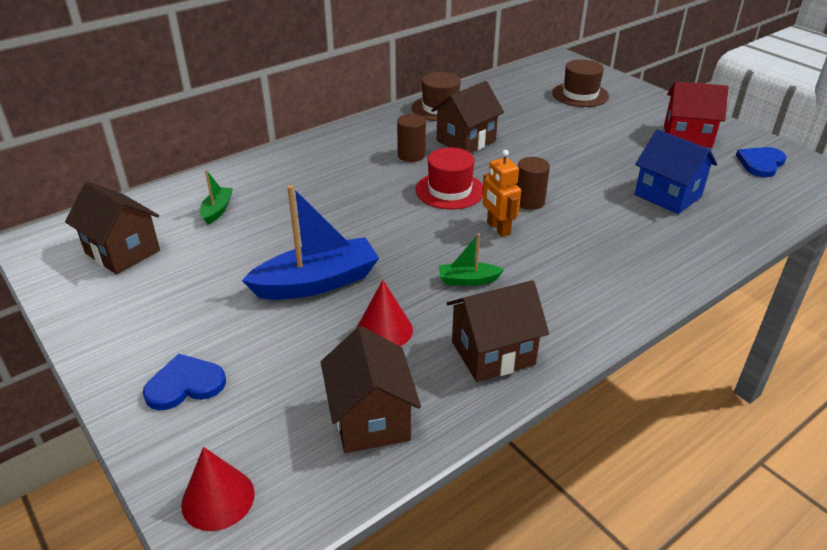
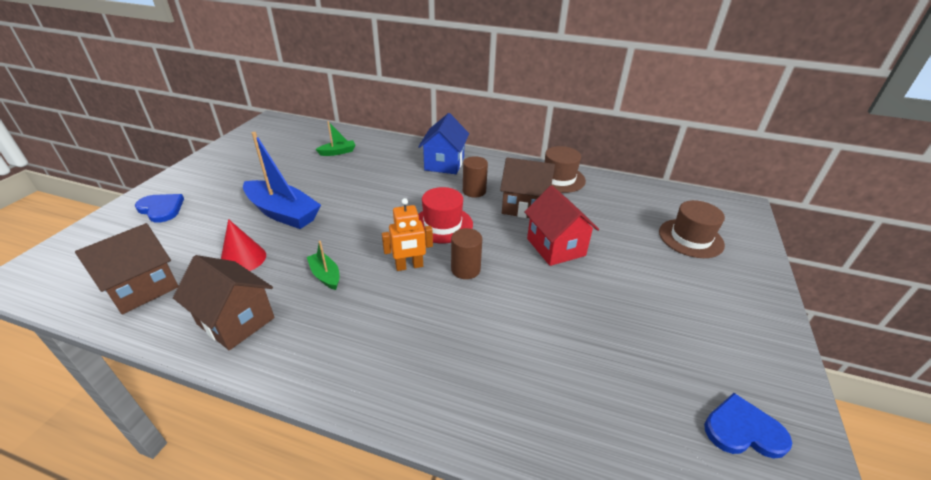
camera: 55 degrees right, 0 degrees up
(122, 252) = (276, 144): brown house -> none
(218, 498) = (61, 258): red cone -> none
(498, 228) = (409, 266): orange robot -> orange robot turned 135 degrees counterclockwise
(667, 196) = (569, 359): blue house -> blue house (444, 163)
(687, 136) = (716, 340): red house -> red house (555, 247)

